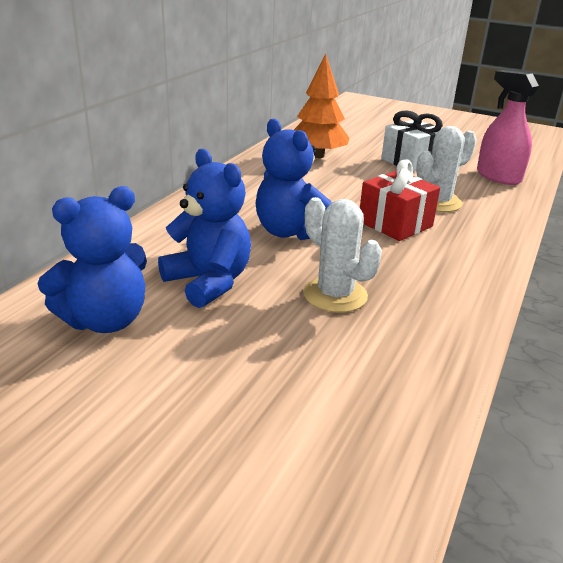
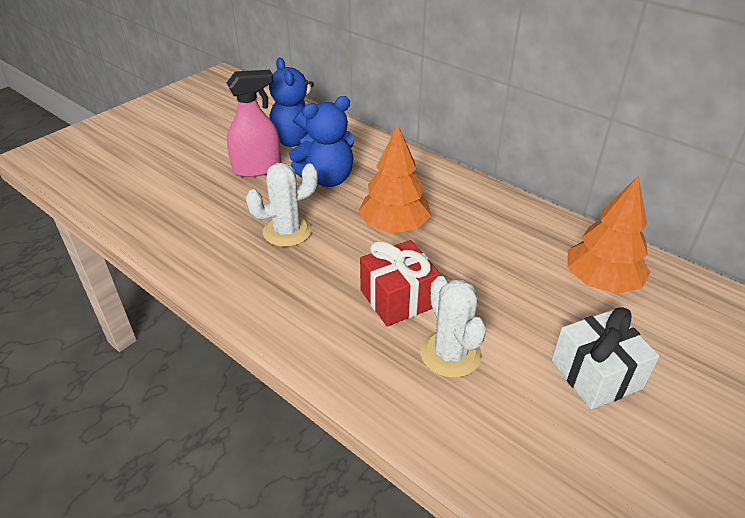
camera: 105 degrees right, 10 degrees up
(290, 232) = (394, 226): blue teddy bear -> orange tree
(498, 177) = (544, 470): pink spray bottle -> pink spray bottle (257, 168)

